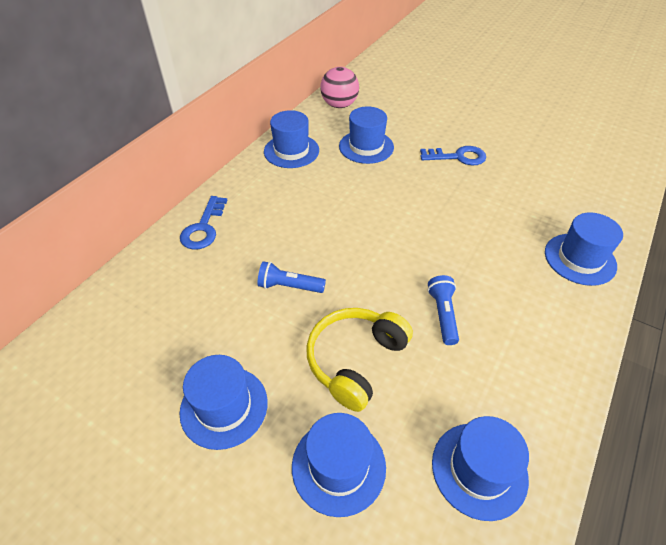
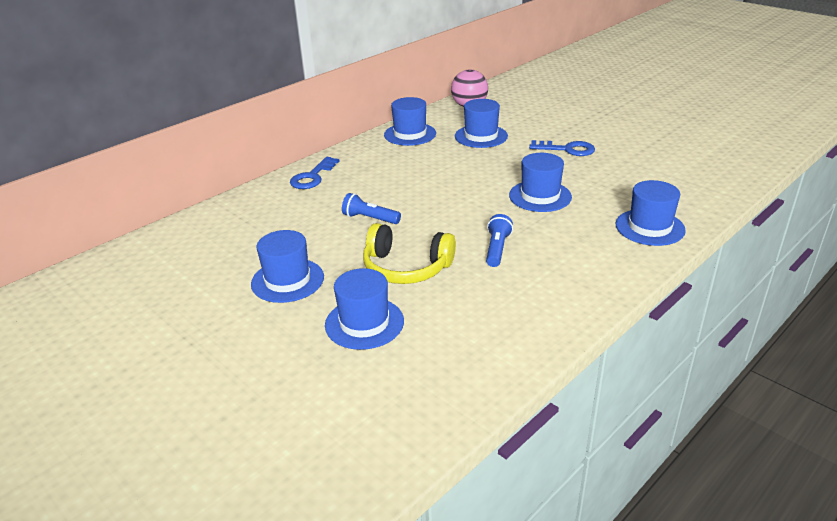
camera: 15 degrees right, 15 degrees down
(356, 360) = (406, 267): yellow headphones -> yellow headphones turned 120 degrees counterclockwise
(479, 469) = (480, 340): blue hat -> blue hat (540, 196)

